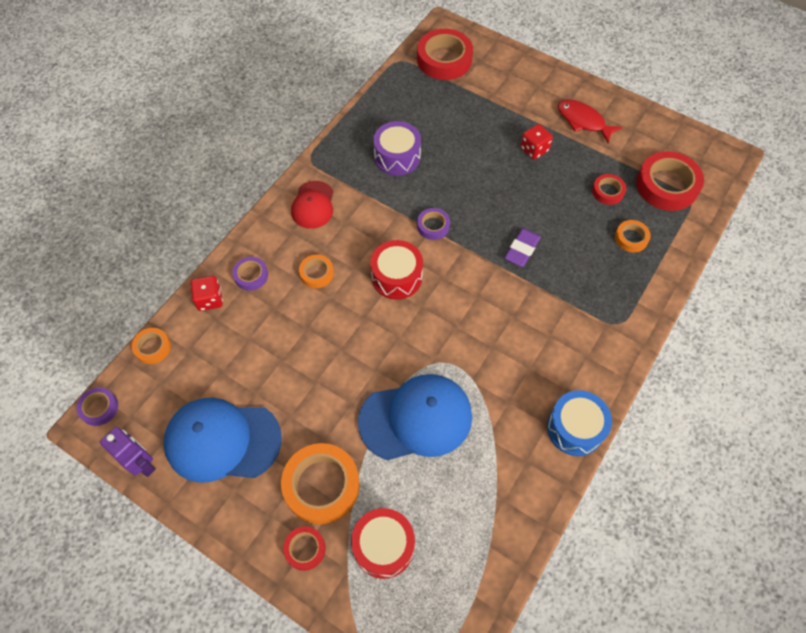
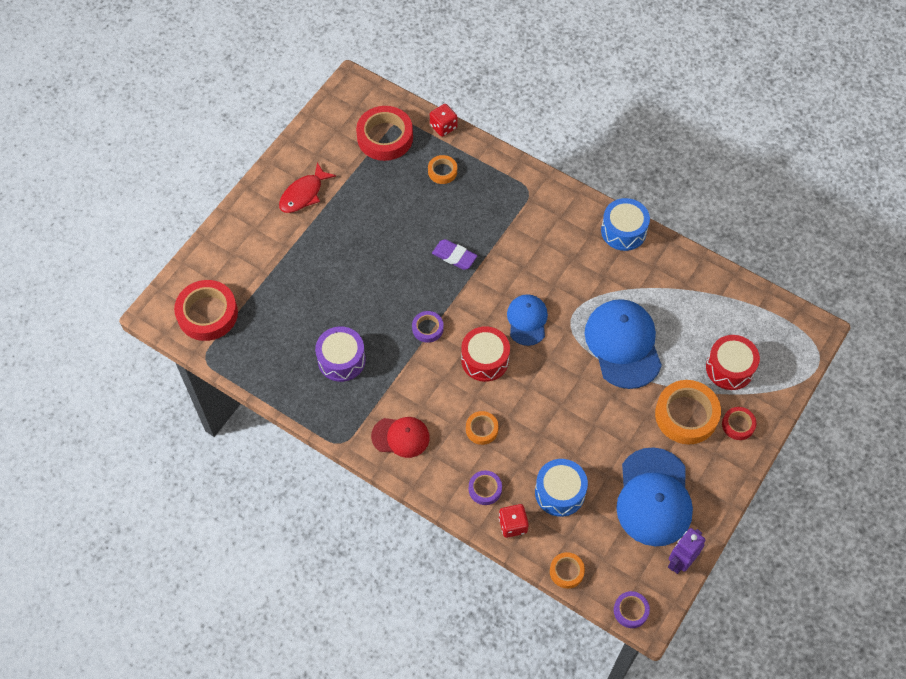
camera: 90 degrees left, 0 degrees up
(239, 344) = (560, 492): none -> blue drum
(445, 318) = (527, 320): none -> blue cap
(534, 149) = (337, 238): red dice -> red dice (443, 127)
(608, 191) = (390, 183): red tape -> none

